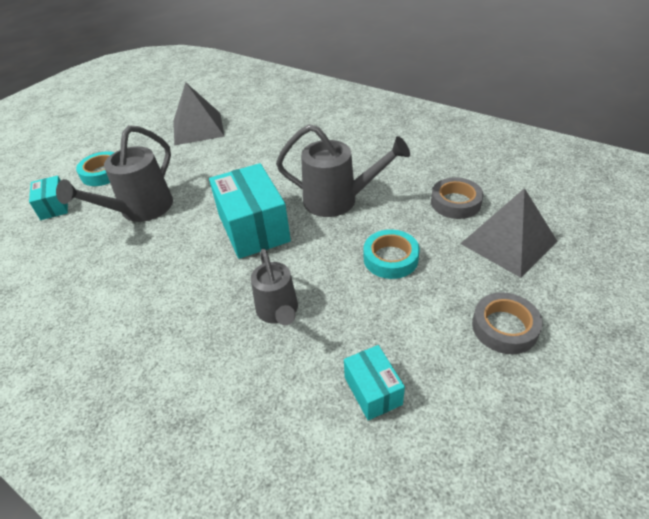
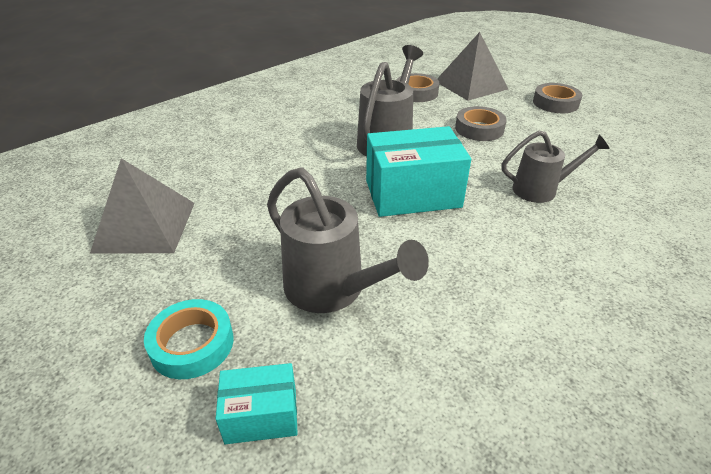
camera: 80 degrees left, 5 degrees down
(373, 390) = (620, 157): turquoise box -> none
(390, 258) = (479, 129): turquoise tape -> grey tape

